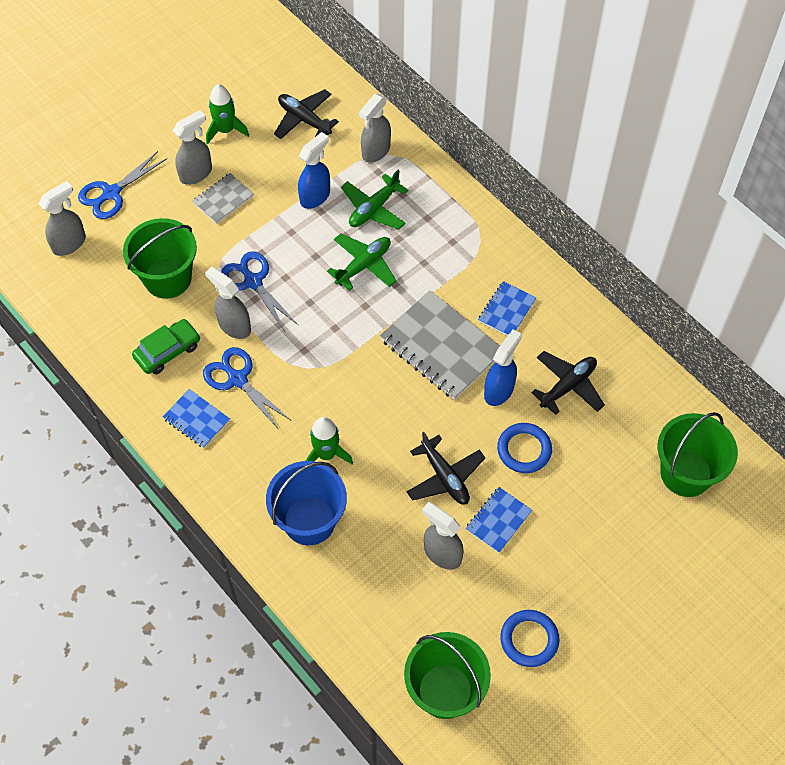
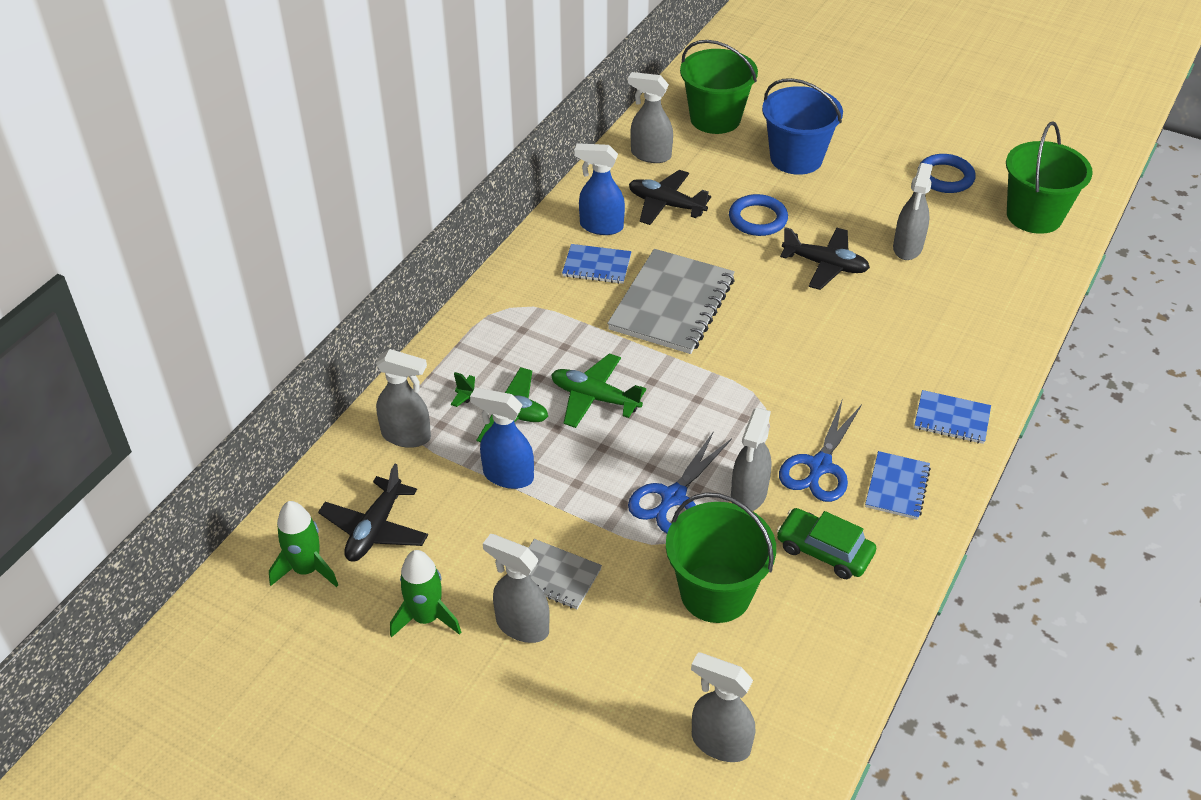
camera: 110 degrees left, 15 degrees down
(112, 193) = (603, 724): blue scissors -> none
(309, 521) = (946, 351): blue bucket -> blue bucket (796, 158)
(326, 454) = (861, 359): green rocket -> green rocket (307, 569)
(445, 477) = (825, 265): black plane -> black plane turned 75 degrees clockwise
(498, 520) = (845, 219): blue notebook -> blue notebook (951, 419)
(499, 390) = (700, 250): blue spray bottle -> blue spray bottle (601, 226)
(644, 398) = (650, 155): none -> grey spray bottle

